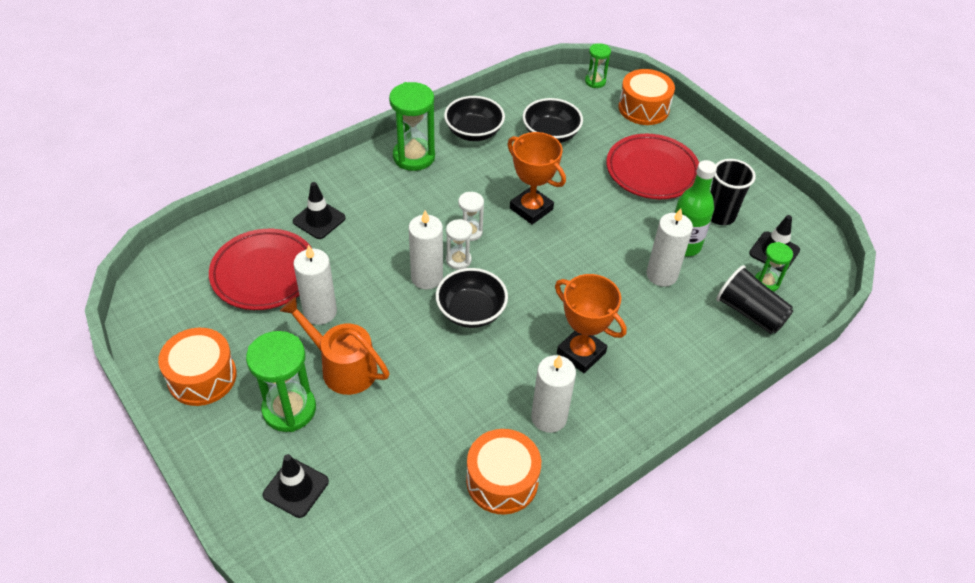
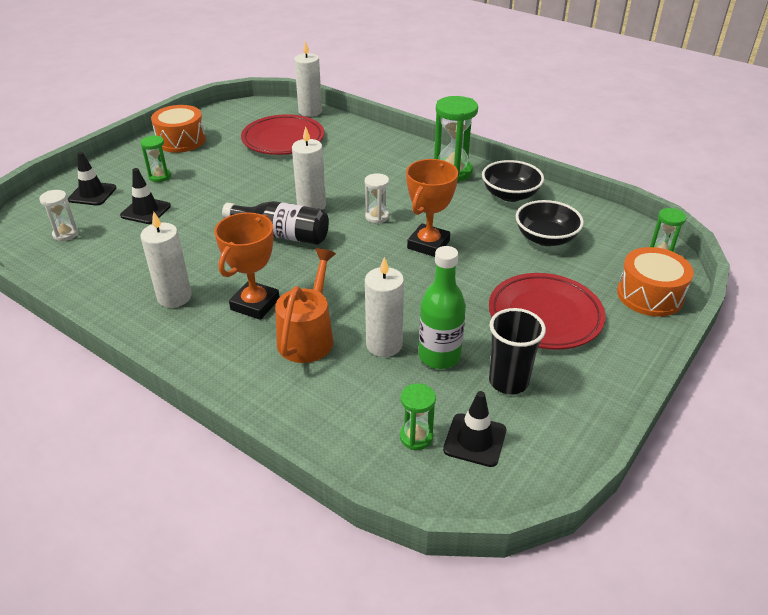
camera: 75 degrees right, 10 degrees down
(289, 409) = (160, 176): green hourglass -> green hourglass, size x0.55
(319, 220) = (349, 148): black traffic cone -> black traffic cone (146, 211)
(320, 312) = (254, 168): white candle -> white candle (310, 111)
(342, 367) = (204, 188): orange watering can -> orange watering can (308, 336)
(458, 260) = (339, 217): white hourglass -> white hourglass (65, 234)
(471, 311) = (282, 234): black bowl -> black bottle
(502, 481) = (104, 283): orange drum -> none
(749, 313) = (358, 425): black cup -> none

